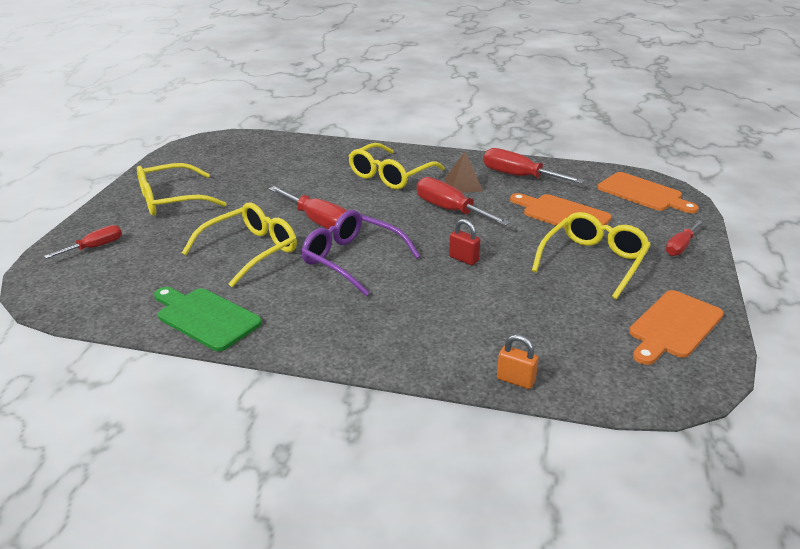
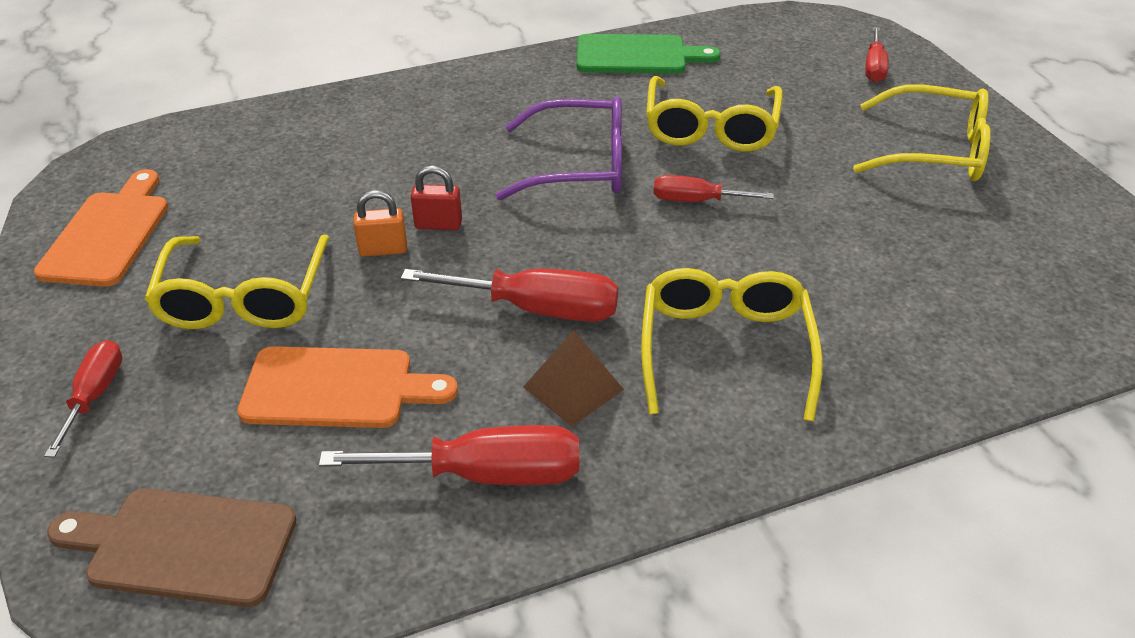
camera: 145 degrees right, 10 degrees up
(171, 200) = (934, 151): yellow glasses -> yellow glasses turned 75 degrees clockwise
(319, 222) = (696, 201): red screwdriver -> red screwdriver, size x0.61
(515, 380) = (281, 112): orange padlock -> orange padlock (383, 250)
(643, 193) = (183, 546): orange cutting board -> brown cutting board

